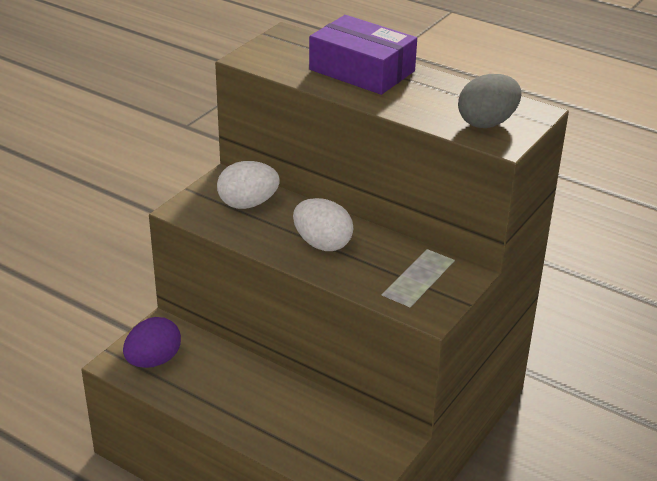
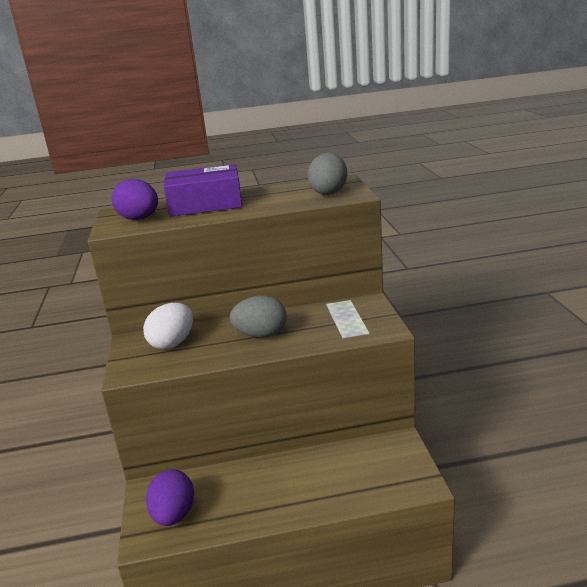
camera: 40 degrees left, 10 degrees down
(284, 58) = (139, 219): none -> purple egg
(322, 244) = (261, 335): white egg -> grey egg

